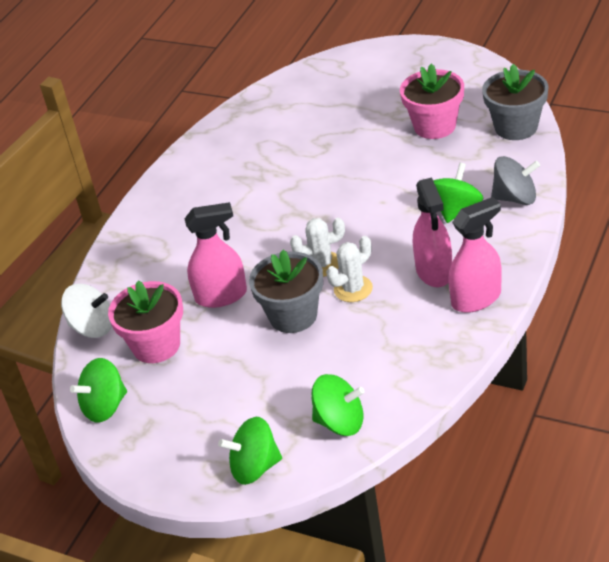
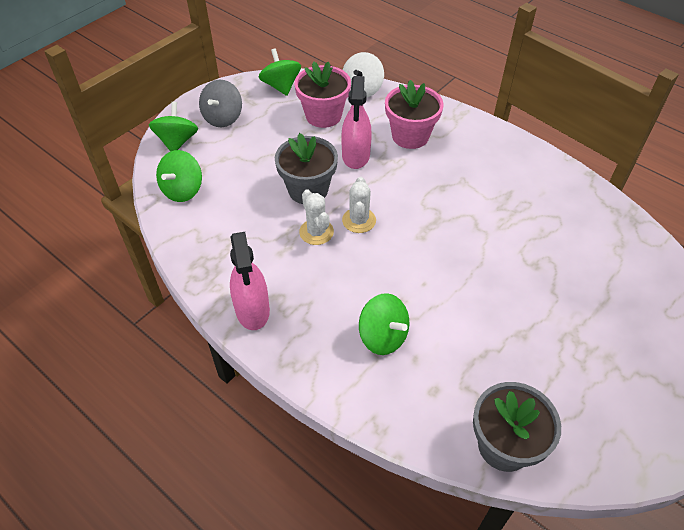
camera: 100 degrees right, 10 degrees up
(434, 126) = (536, 365): pink flower pot -> pink flower pot (410, 136)
(434, 272) = (305, 291): pink spray bottle -> none
(515, 198) = (376, 394): grey spinning top -> grey spinning top (223, 118)

